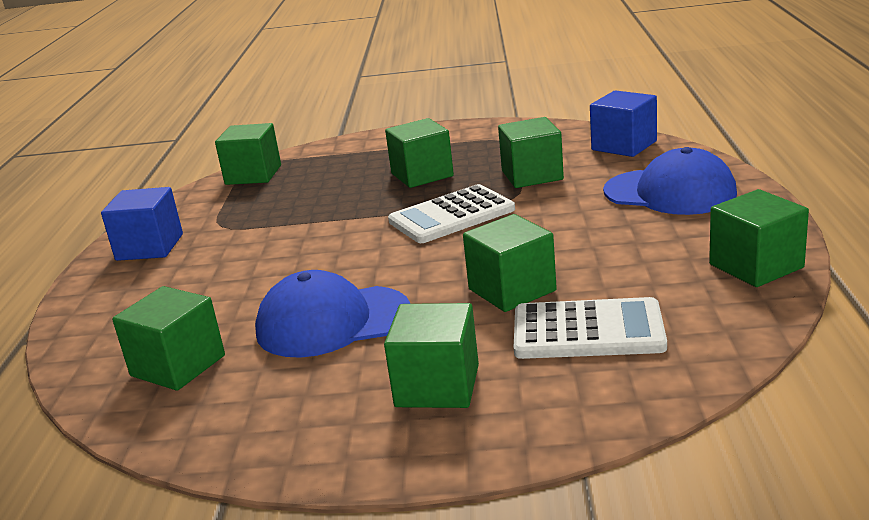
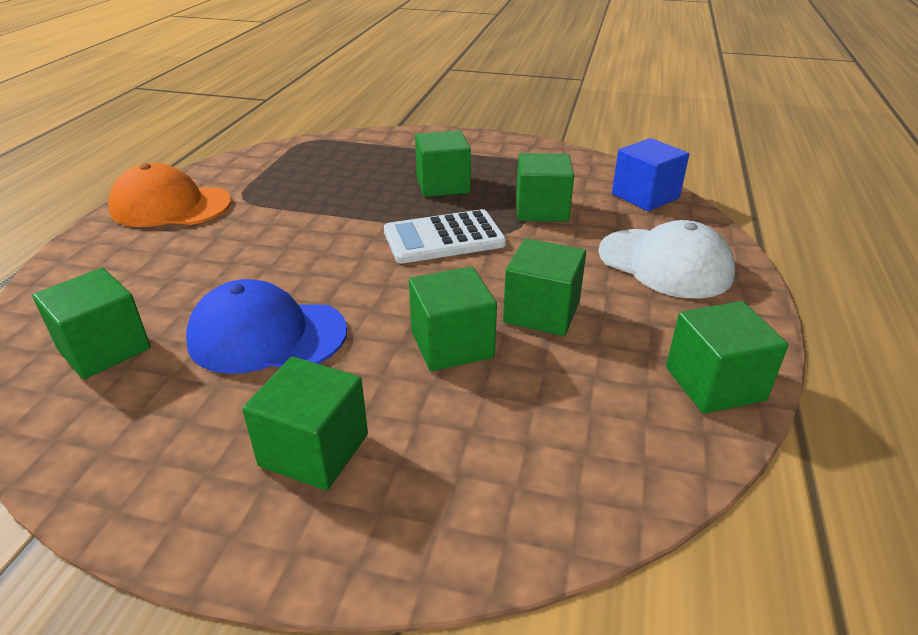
camera: 10 degrees right, 10 degrees up
(150, 247) = (171, 206): blue cube -> orange cap
(253, 175) = (301, 150): green cube -> green cube (541, 312)
(588, 331) = (499, 421): white calculator -> none
(669, 192) = (665, 263): blue cap -> white cap

